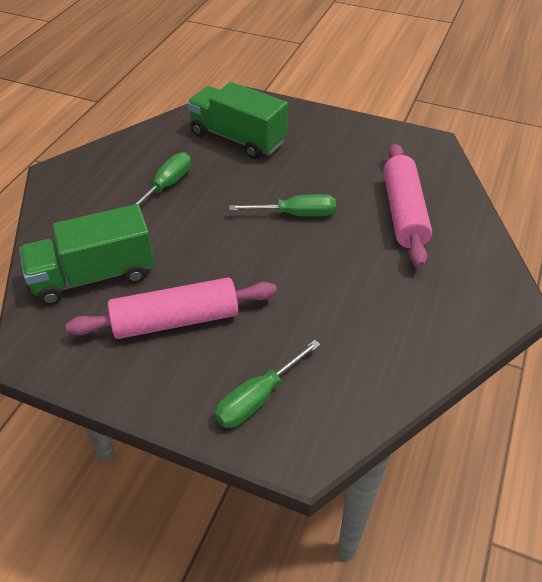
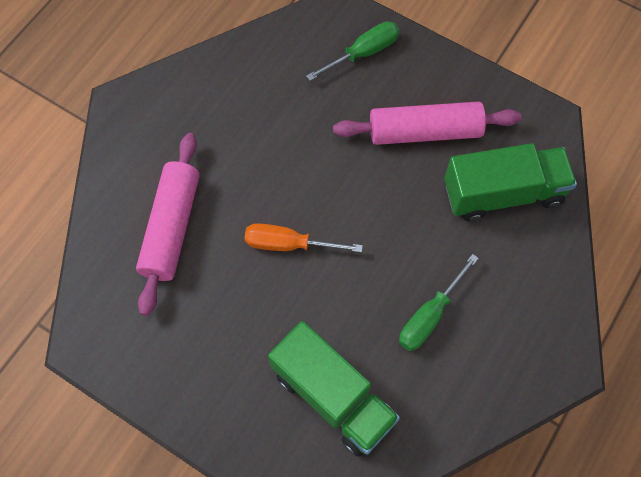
camera: 170 degrees left, 20 degrees up
(296, 214) = (287, 244): green screwdriver -> orange screwdriver

